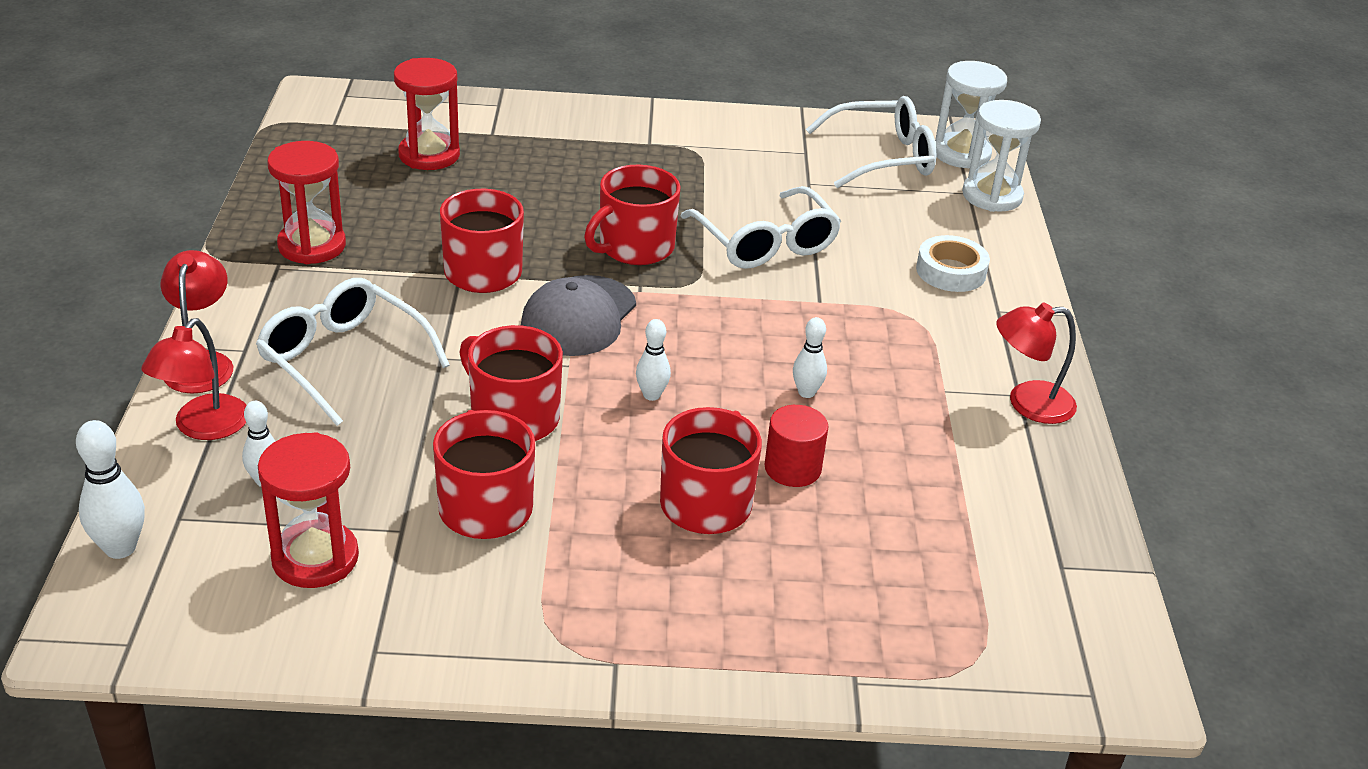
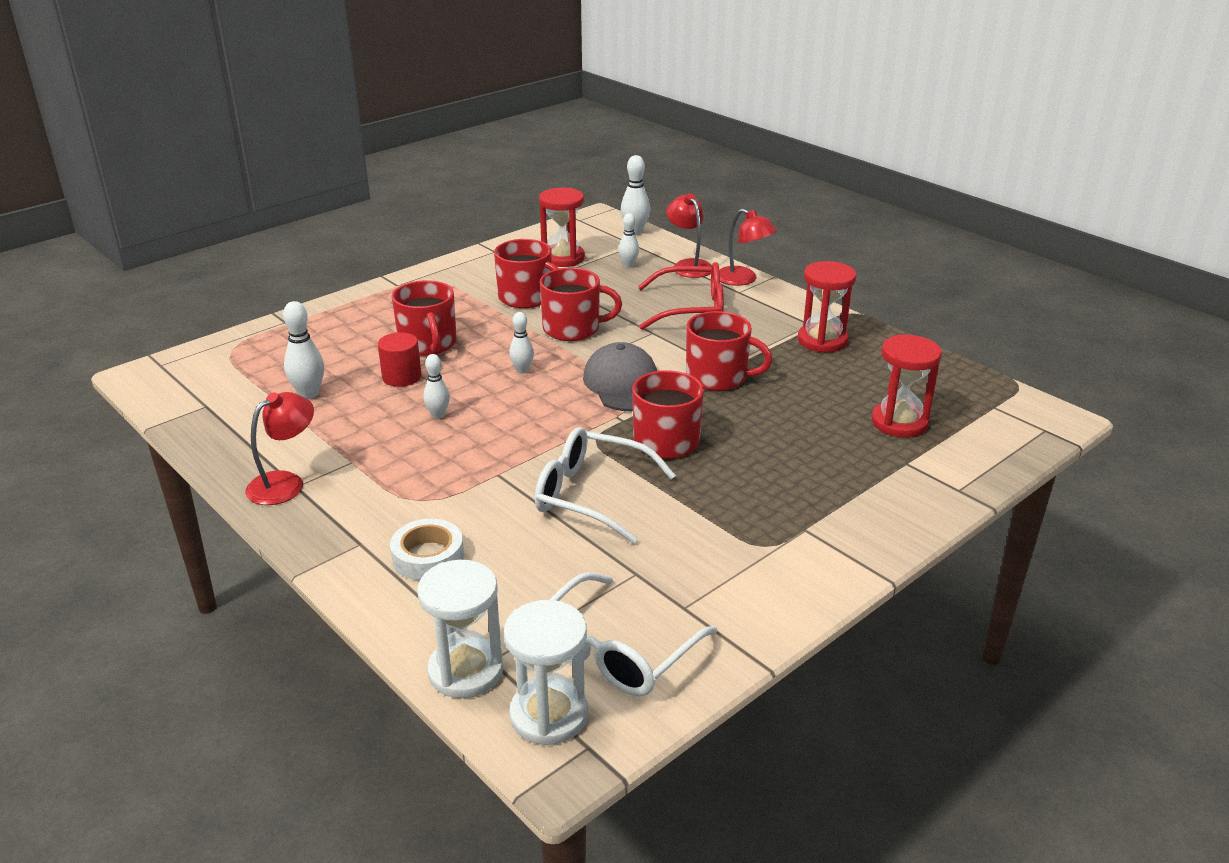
camera: 140 degrees right, 5 degrees down
(343, 360) = (691, 309): white glasses -> red glasses
(923, 509) = (309, 394): none -> white bowling pin

